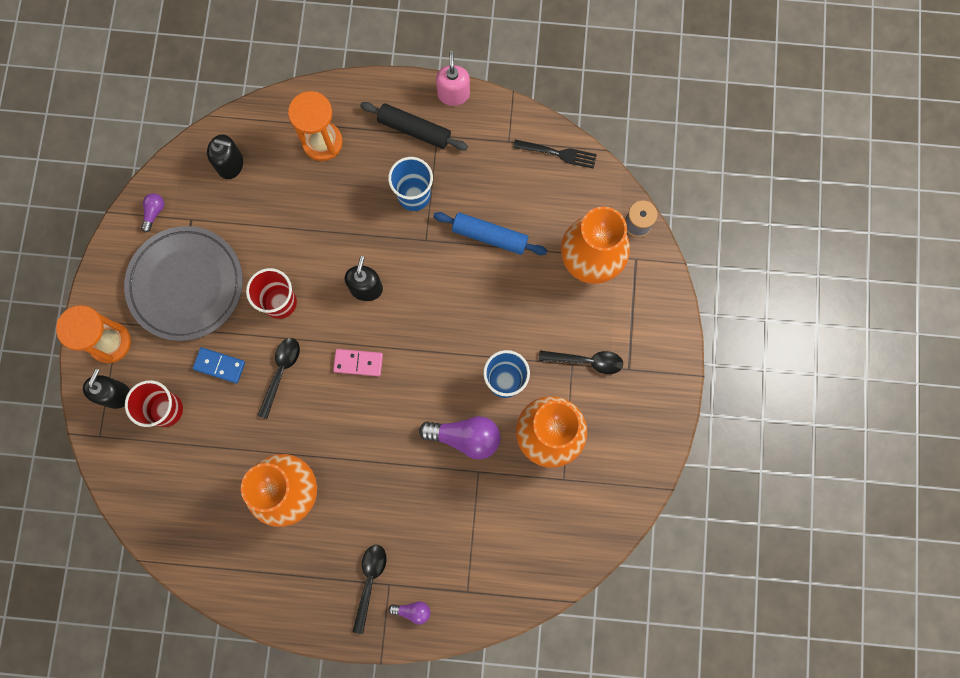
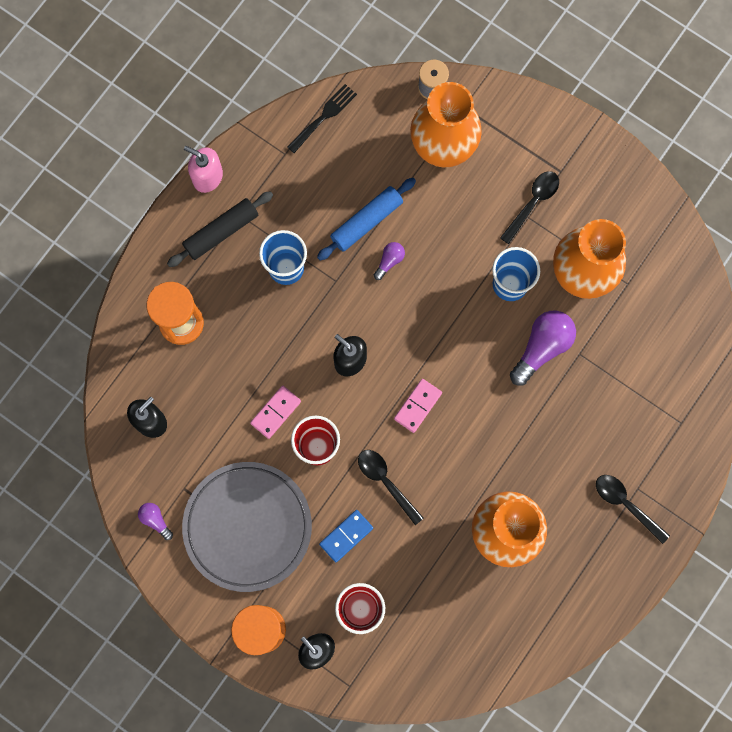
camera: 60 degrees left, 0 degrees up
(290, 254) = (276, 412): none -> pink domino
(412, 611) = (672, 480): purple light bulb -> purple light bulb (389, 261)

